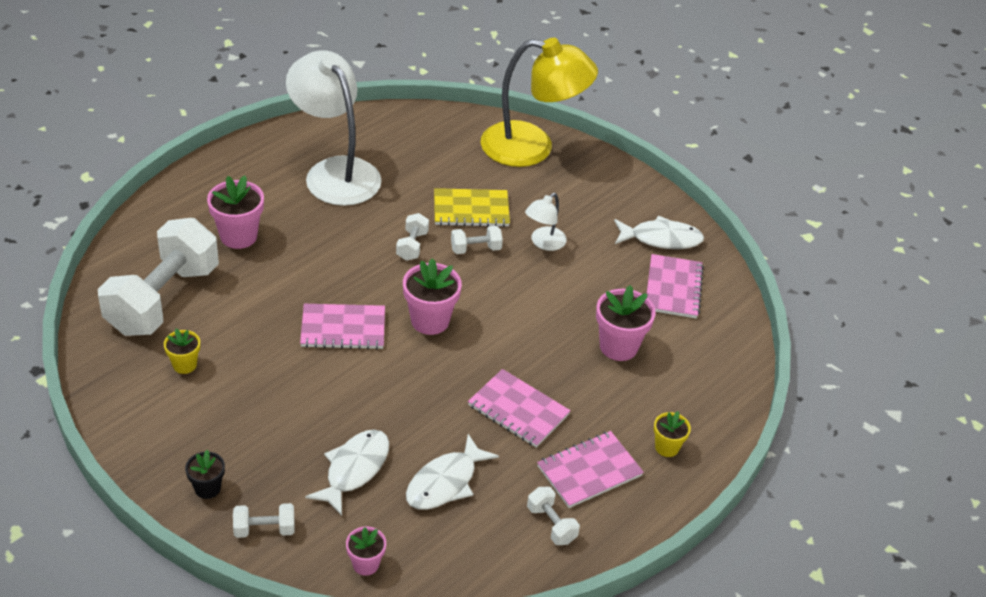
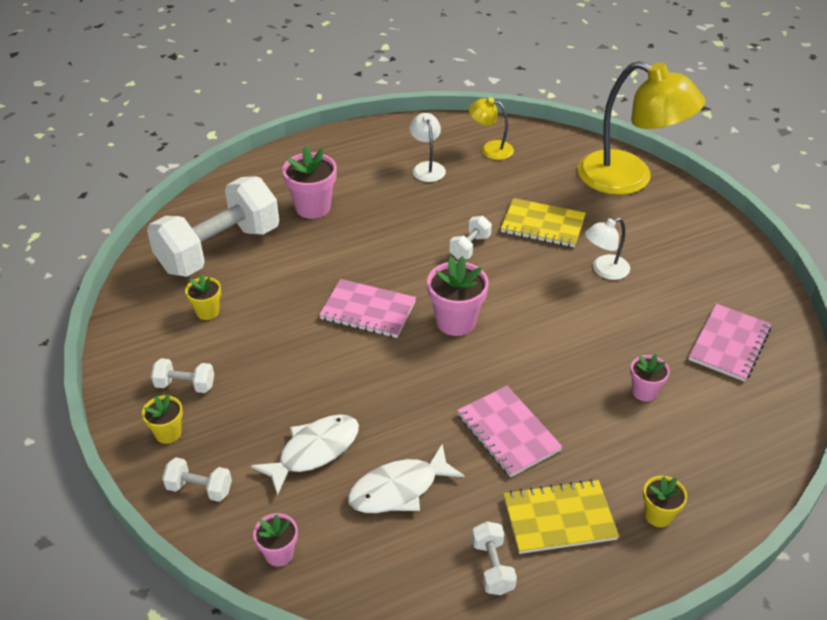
camera: 25 degrees right, 0 degrees up
(207, 488) = (168, 433): black flower pot -> yellow flower pot
(335, 172) = (427, 167): white lamp -> white lamp, size x0.46
(389, 140) = (490, 149): none -> yellow lamp
(475, 249) = (531, 262): white dumbbell -> white dumbbell (185, 385)
(589, 471) = (559, 519): pink notebook -> yellow notebook
(618, 346) = (644, 392): pink flower pot -> pink flower pot, size x0.59
(661, 239) = (734, 291): white fish -> none

